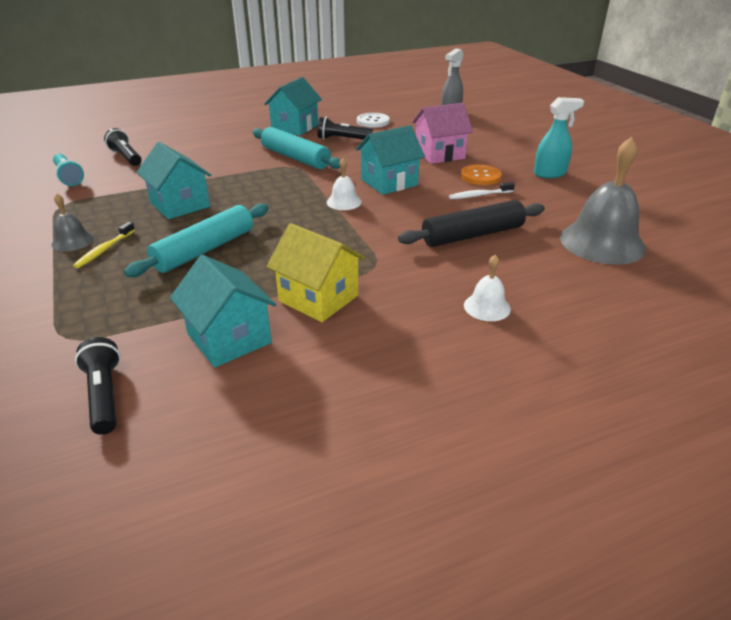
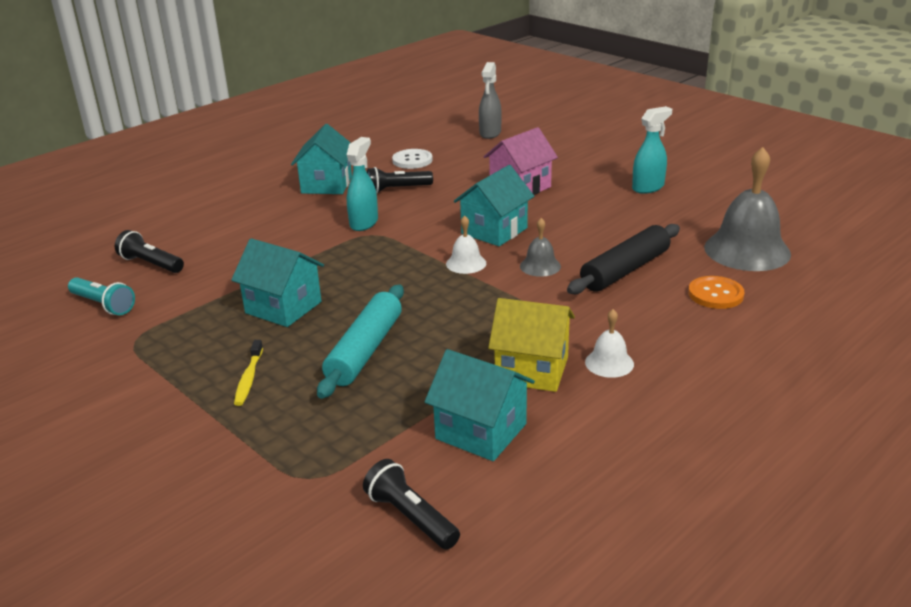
camera: 20 degrees left, 5 degrees down
(72, 241) = (198, 378): grey bell -> grey bell (540, 266)
(295, 158) = (364, 223): turquoise rolling pin -> turquoise spray bottle
(479, 195) = (598, 226): white toothbrush -> none
(480, 176) = (583, 204): orange button -> orange button (715, 294)
(487, 307) = (693, 337): white bell -> white bell (609, 363)

